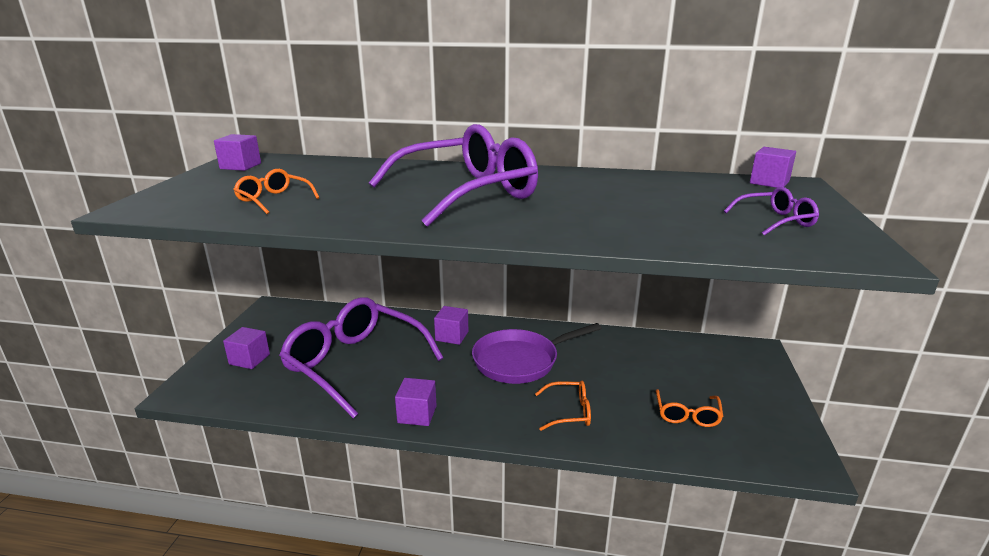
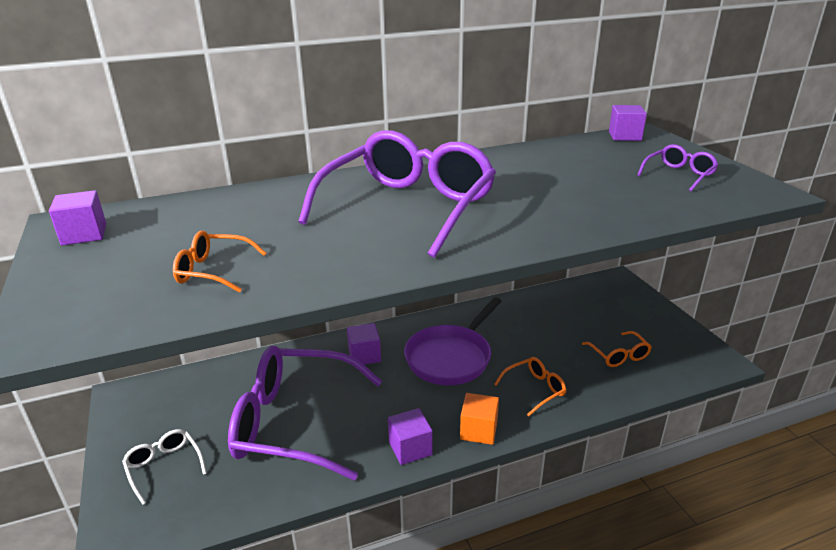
camera: 30 degrees left, 5 degrees up
(249, 359) = (164, 467): purple cube -> white glasses
(485, 424) = (478, 430): none -> orange cube

